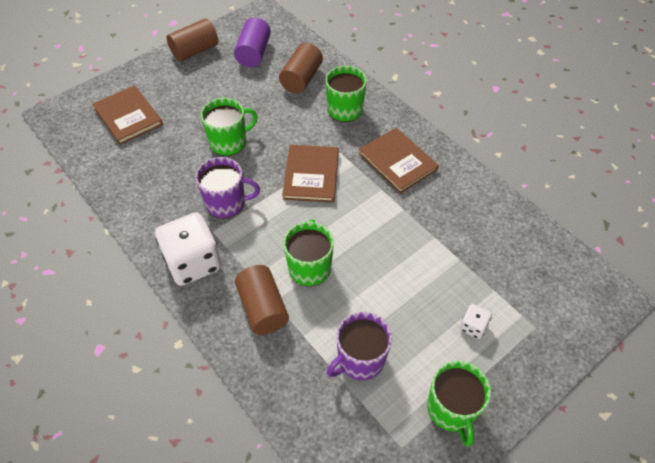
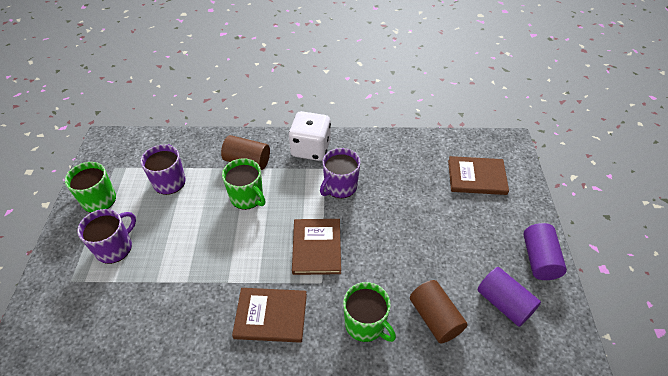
camera: 130 degrees right, 5 degrees down
(195, 51) = (539, 259): brown cylinder -> purple cylinder
(229, 142) = (397, 219): green mug -> none
(311, 175) = (316, 247): brown book -> brown book turned 45 degrees clockwise
(473, 326) = (115, 247): white dice -> purple mug

